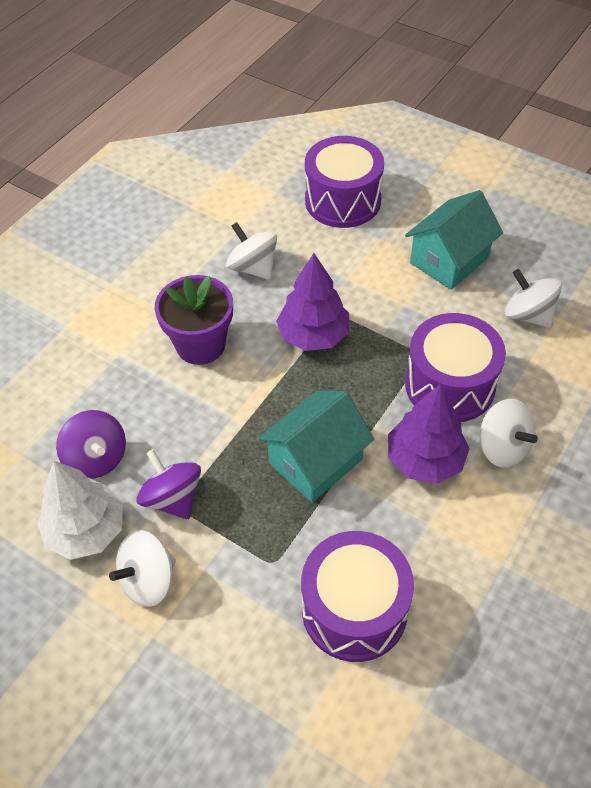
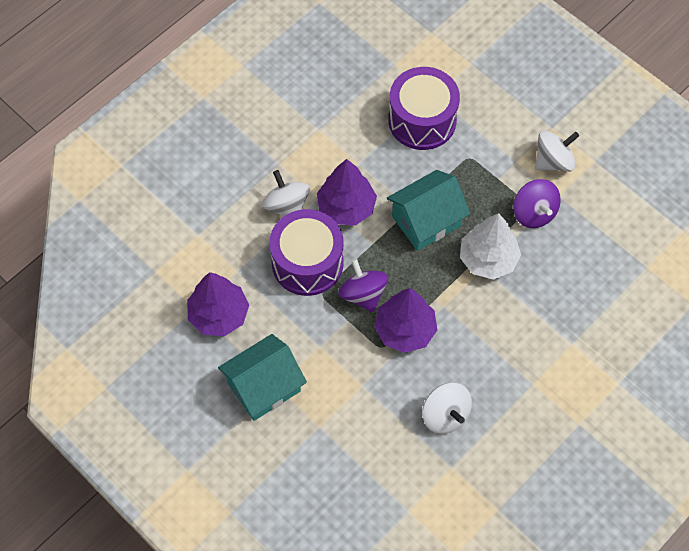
camera: 170 degrees left, 10 degrees up
(86, 530) = (596, 201): white tree -> white tree (488, 259)
(97, 458) = (589, 254): purple spinning top -> purple spinning top (363, 294)
(200, 345) = (502, 339): purple flower pot -> none
(342, 201) = (342, 484): purple drum -> none
(528, 315) = (219, 315): white spinning top -> purple tree

